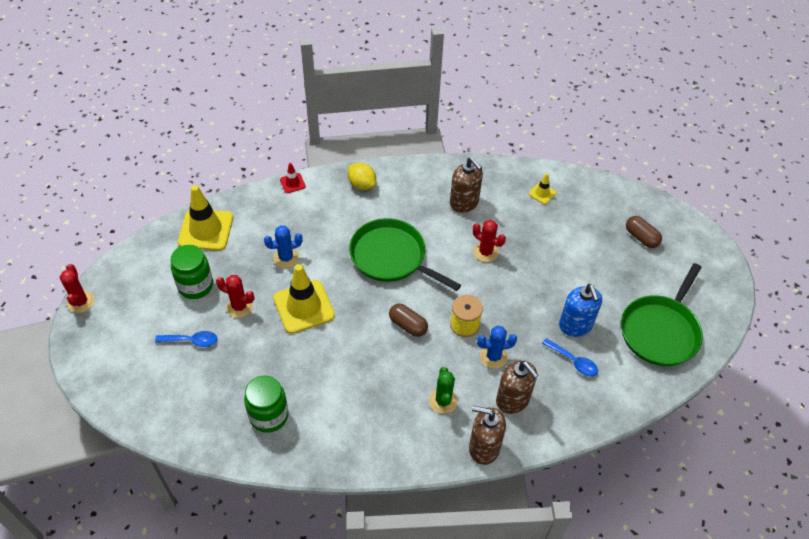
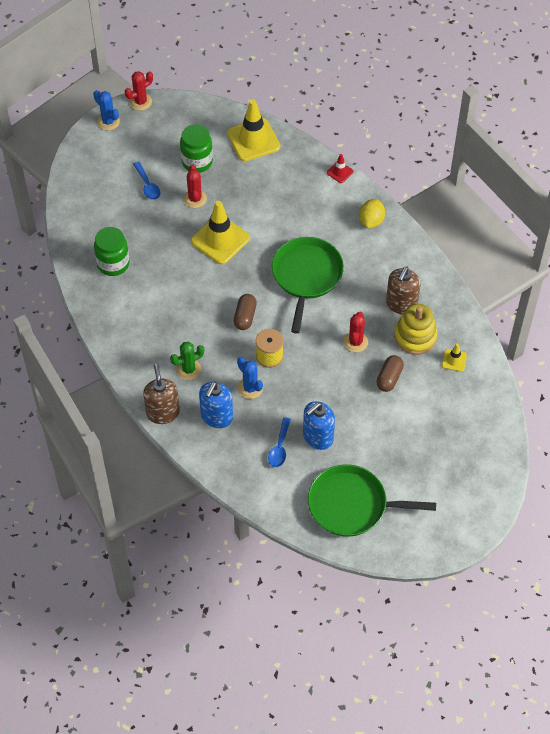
camera: 65 degrees right, 5 degrees up
(286, 258) = (259, 205): blue cactus -> blue cactus (108, 122)
(503, 208) = (415, 337): none -> yellow stacking toy
(513, 400) = (216, 417): brown soap dispenser -> blue soap dispenser
(641, 237) = (452, 458): brown capsule -> brown capsule (389, 378)

